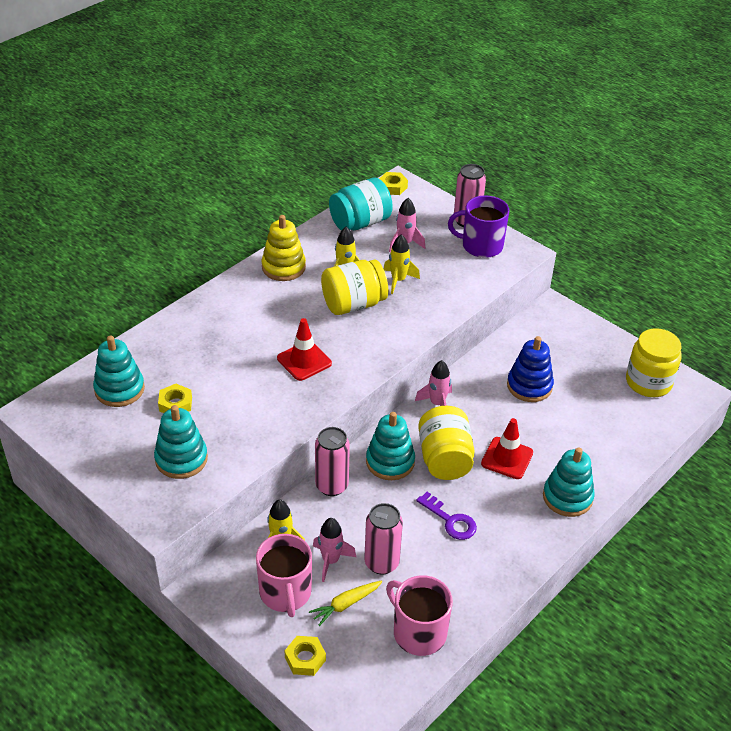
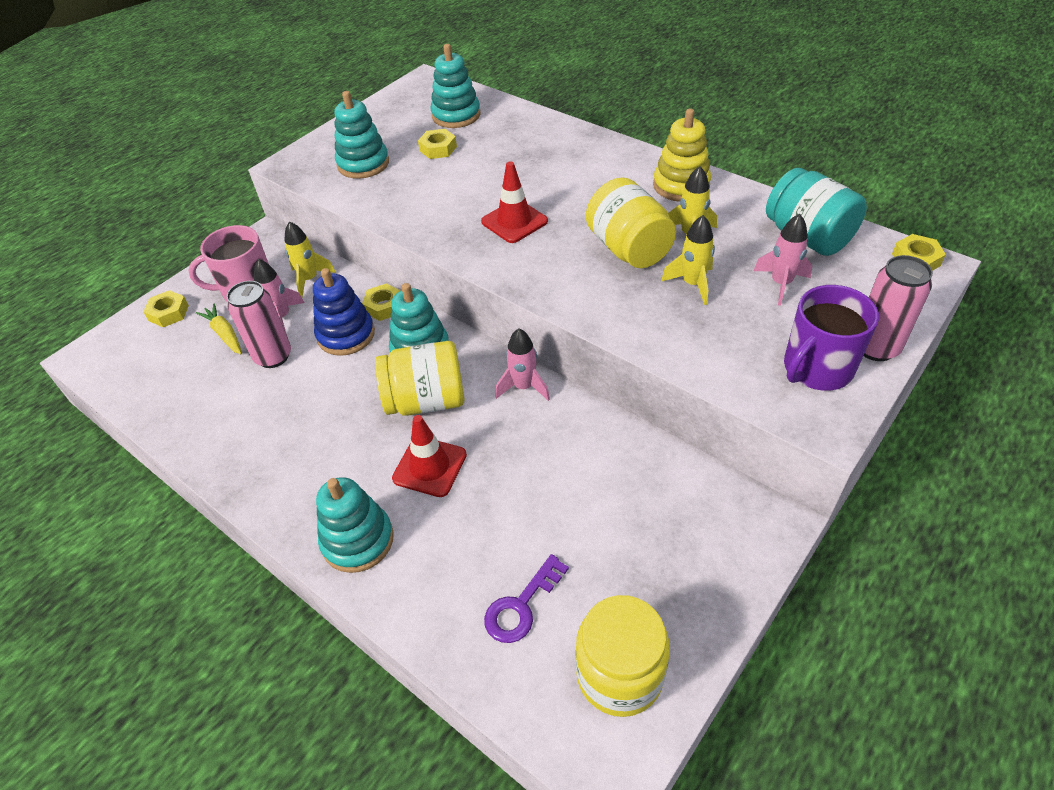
camera: 90 degrees right, 5 degrees up
(332, 486) = (384, 306): pink can -> yellow nut
(418, 632) = (176, 394): pink mug -> none
(450, 520) = (327, 412): purple key -> purple key (521, 606)
(481, 246) = (816, 368): purple mug -> purple mug turned 135 degrees counterclockwise
(529, 386) = (576, 491): blue stacking toy -> blue stacking toy (346, 335)

